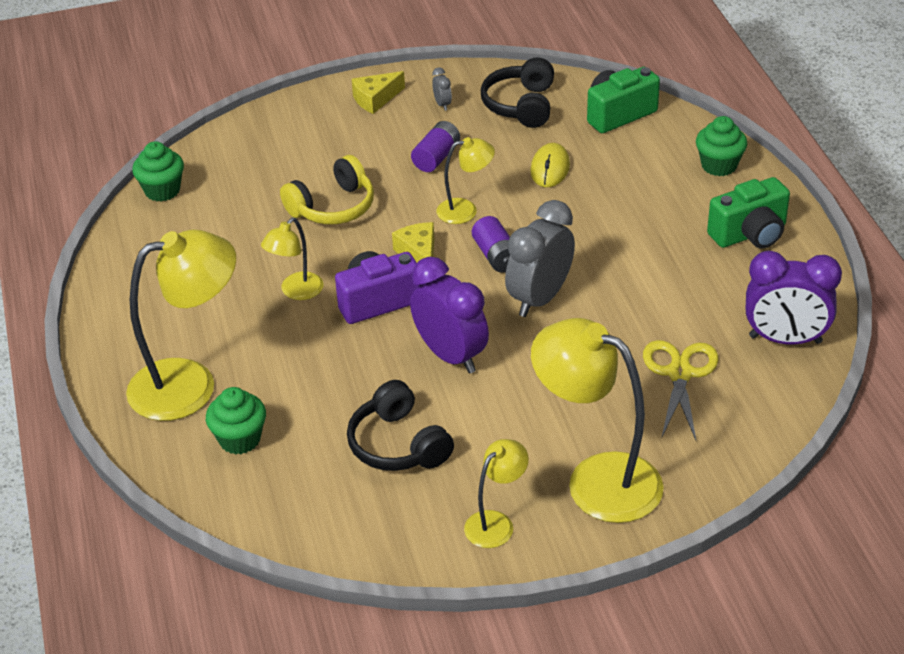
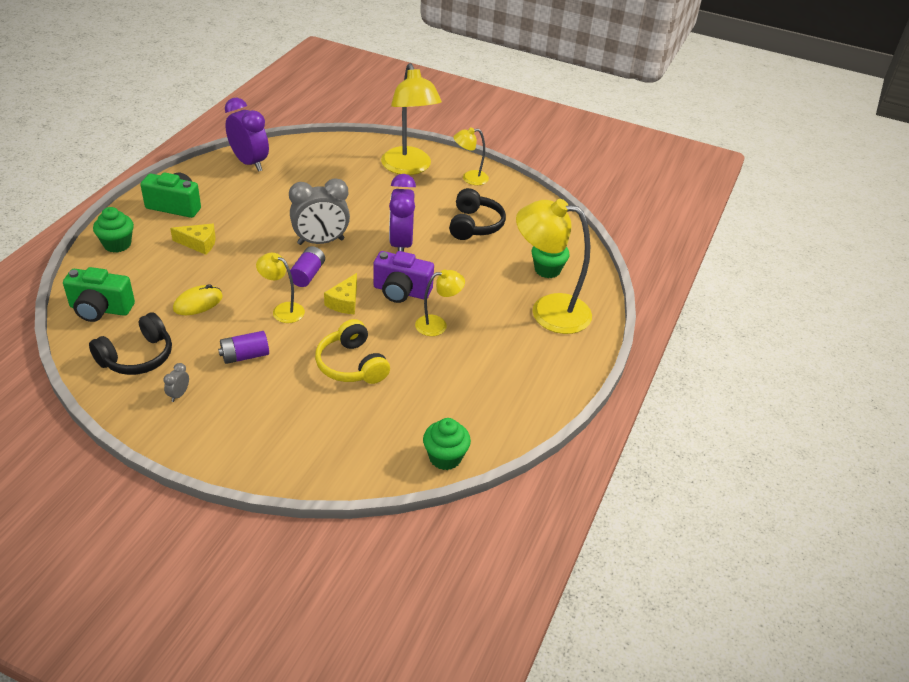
camera: 145 degrees left, 0 degrees up
(333, 207) = (352, 365): yellow headphones -> yellow headphones turned 120 degrees counterclockwise
(375, 99) = (211, 433): yellow cheese -> yellow cheese (199, 244)
(680, 373) = (314, 178): yellow scissors -> none

